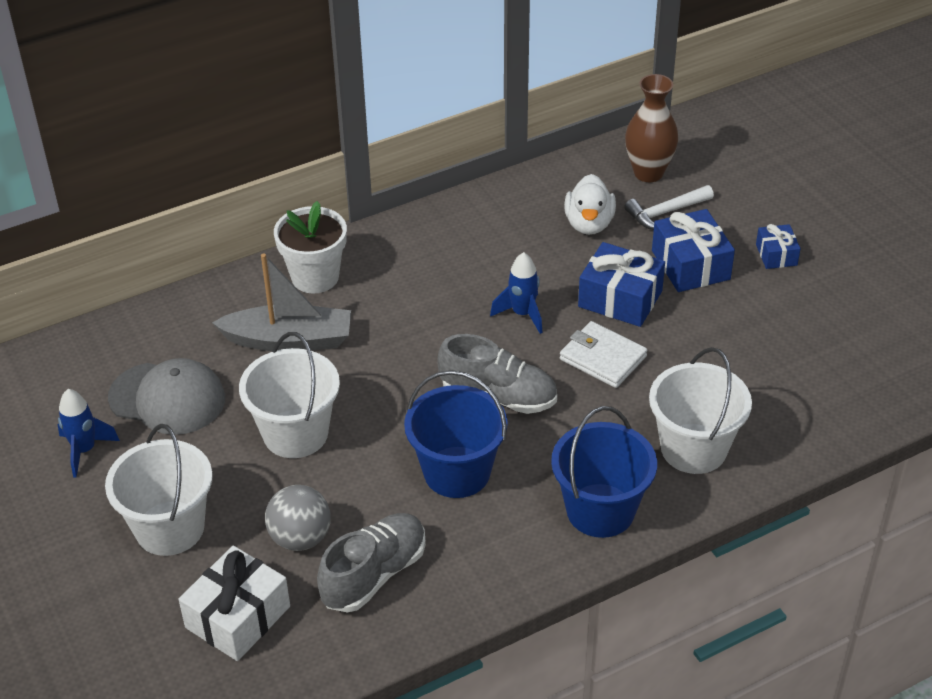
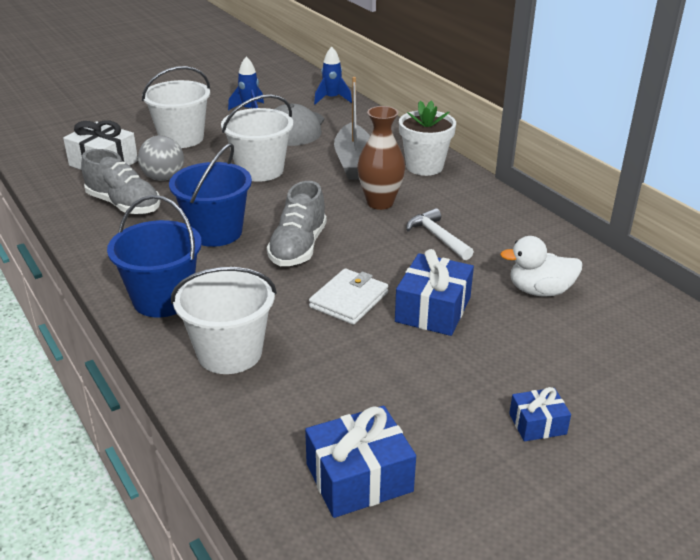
camera: 85 degrees right, 10 degrees down
(522, 314) = (400, 256): blue rocket -> blue rocket (332, 99)
(648, 173) = (642, 329): brown vase -> brown vase (380, 203)
(665, 212) = (579, 340): white hammer -> white hammer (437, 237)
(690, 265) = (498, 356): blue gift -> blue gift (359, 478)

